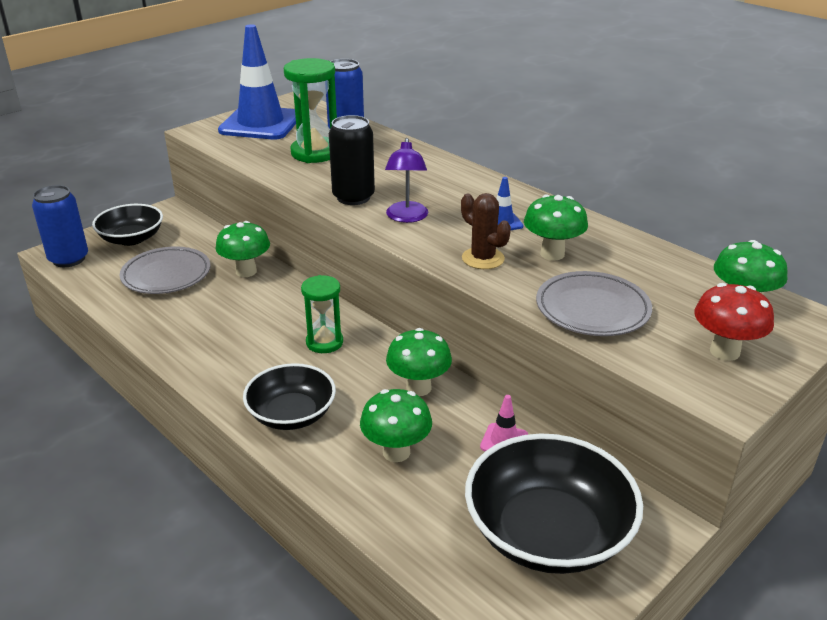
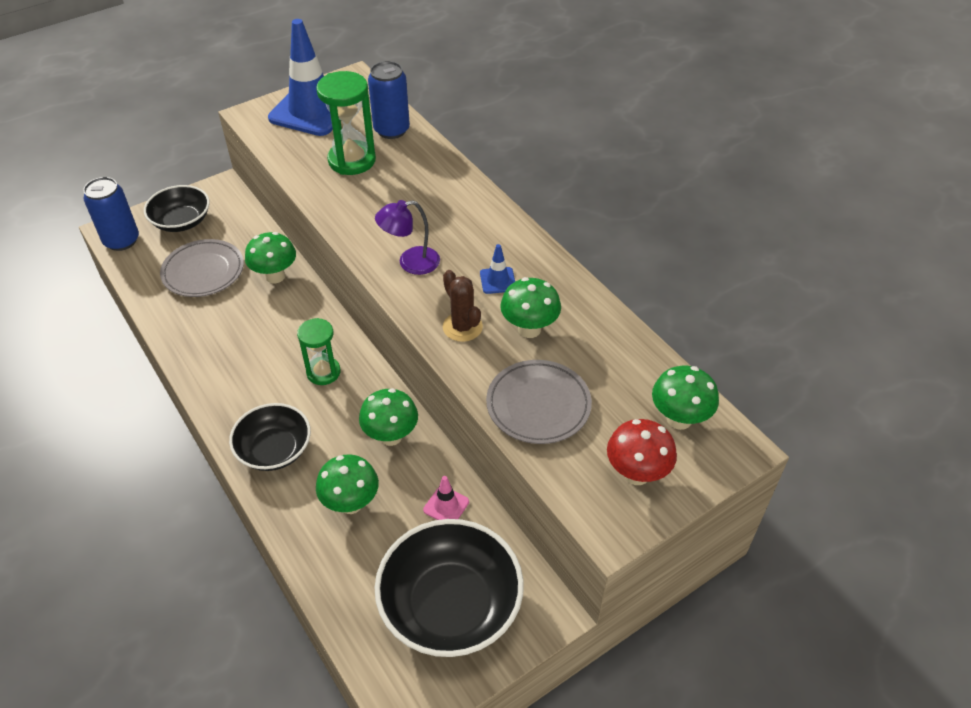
camera: 10 degrees right, 15 degrees up
(353, 197) = (369, 228): black can -> none
(406, 217) = (410, 263): purple lamp -> purple lamp turned 60 degrees clockwise

